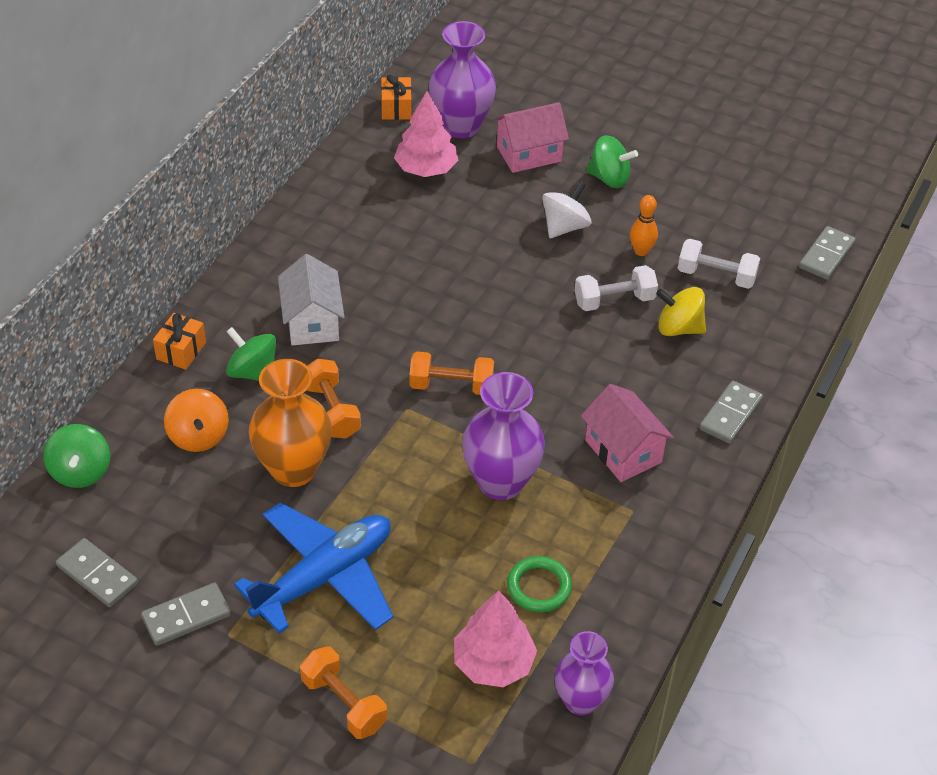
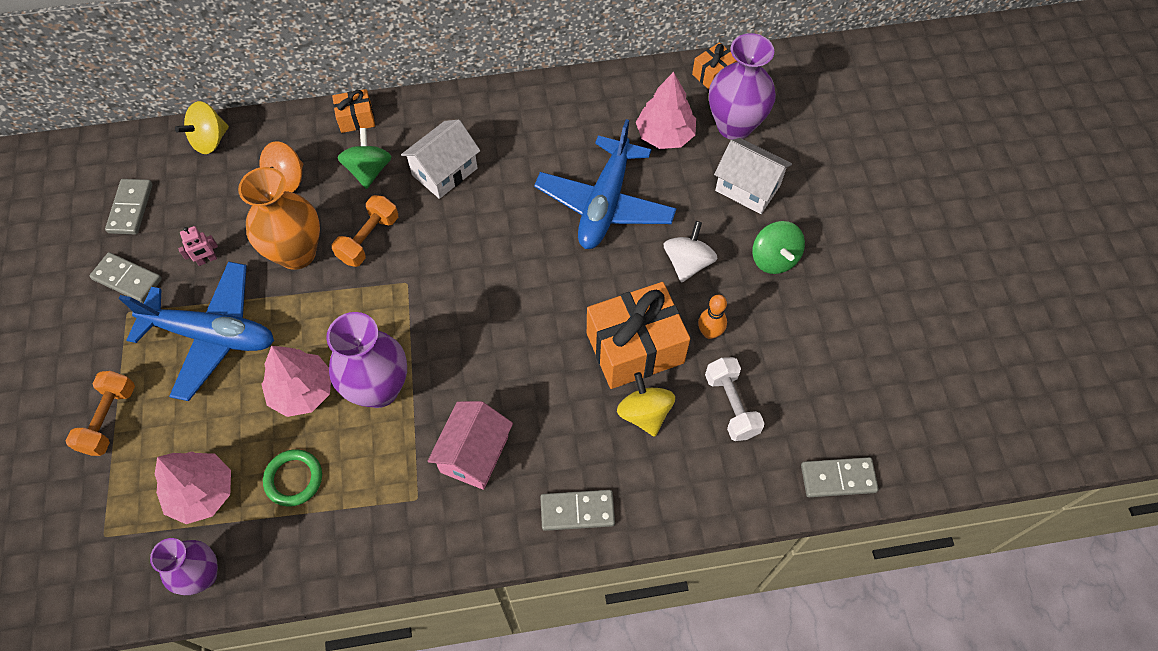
camera: 55 degrees right, 15 degrees up
(81, 472) = (210, 140): green spinning top -> yellow spinning top
(230, 541) = (207, 260): none -> pink robot
(451, 385) = (451, 296): orange dumbbell -> none
(452, 538) = (302, 391): none -> pink tree
(457, 241) = (605, 203): none -> blue plane
(529, 154) = (748, 188): pink house -> white house
(565, 227) = (687, 263): white spinning top -> white spinning top turned 75 degrees counterclockwise
(614, 300) = (635, 348): white dumbbell -> orange gift

